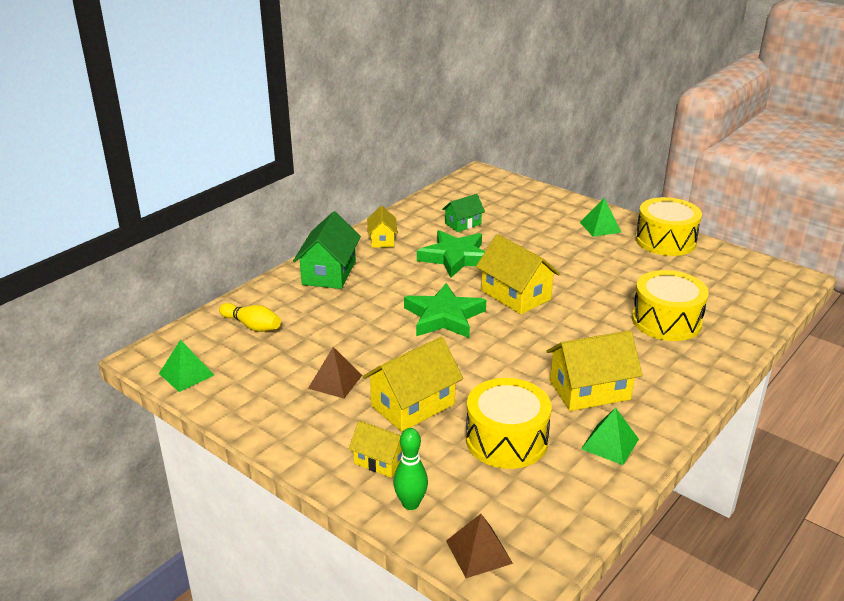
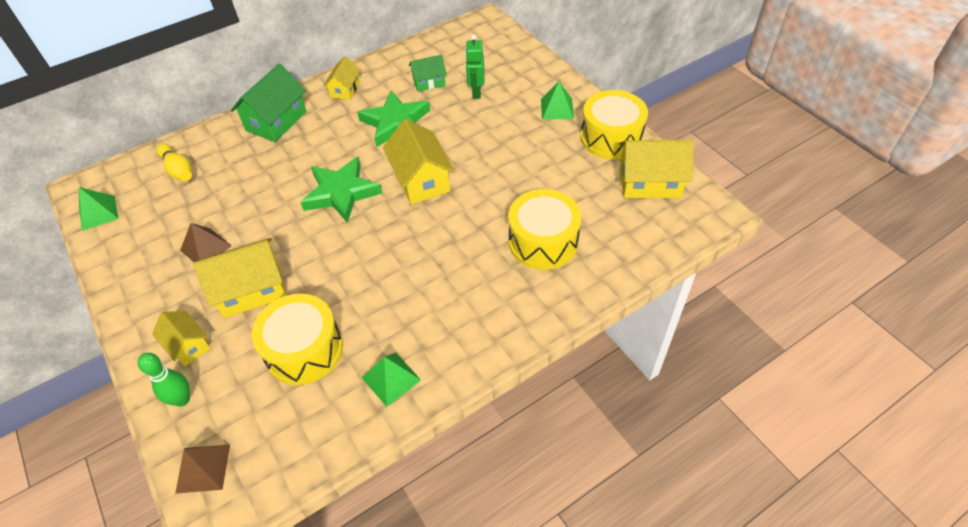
camera: 20 degrees right, 20 degrees up
(515, 225) = (476, 92): none -> green robot
(590, 390) = (414, 310): yellow house -> yellow house (649, 182)

